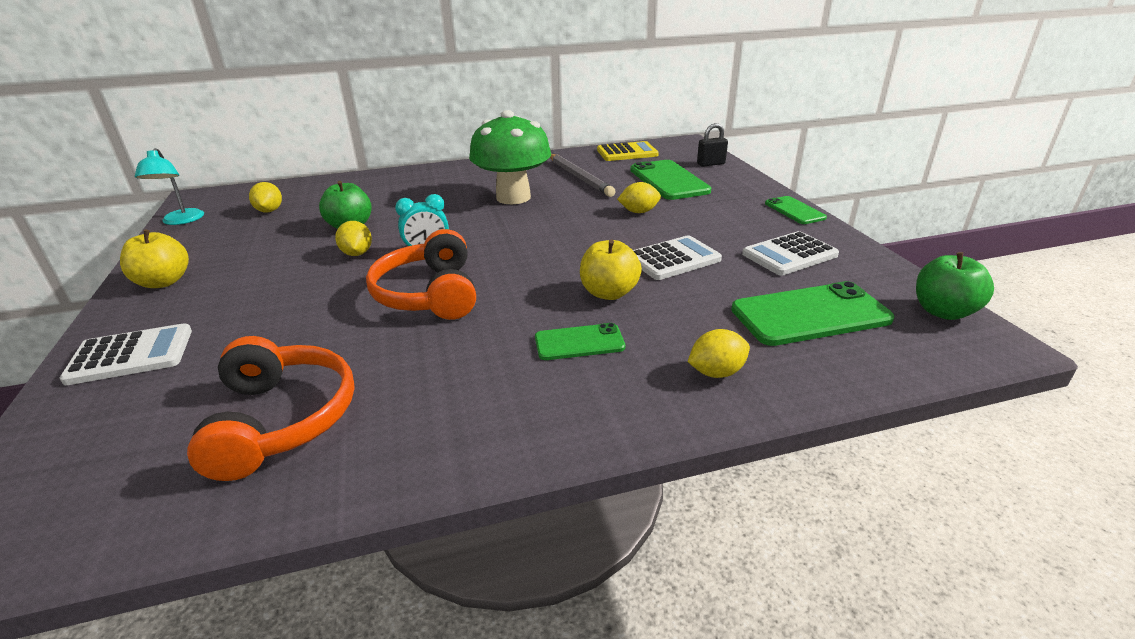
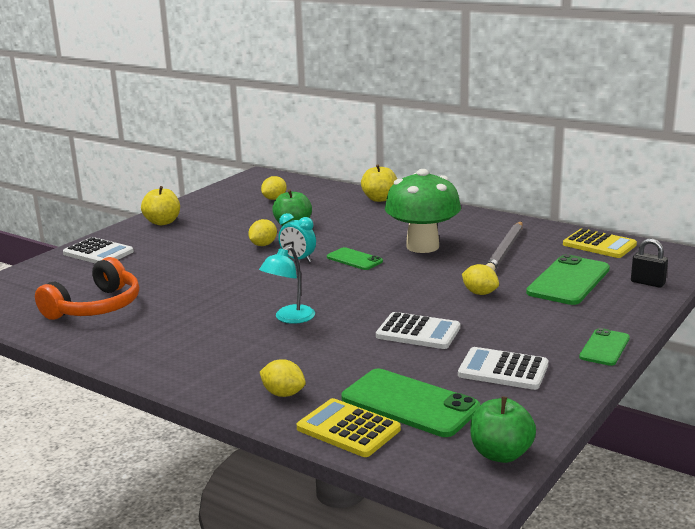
camera: 50 degrees right, 10 degrees down
(181, 221) = (226, 188): turquoise lamp -> turquoise lamp (289, 318)
(429, 294) = (249, 284): orange headphones -> none
(579, 342) = (258, 344): green phone -> green phone (354, 259)
(609, 293) = (332, 330): yellow apple -> yellow apple (379, 199)
(834, 365) = (348, 429): none -> yellow calculator

